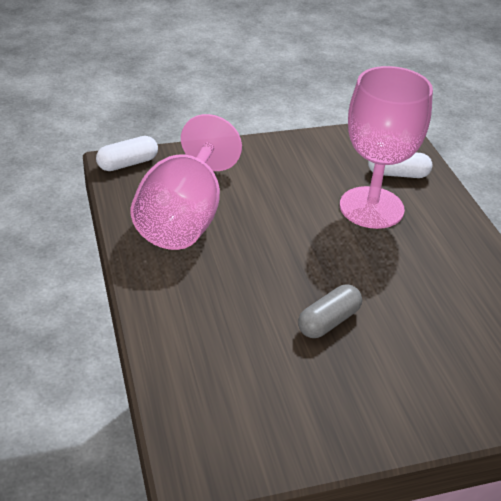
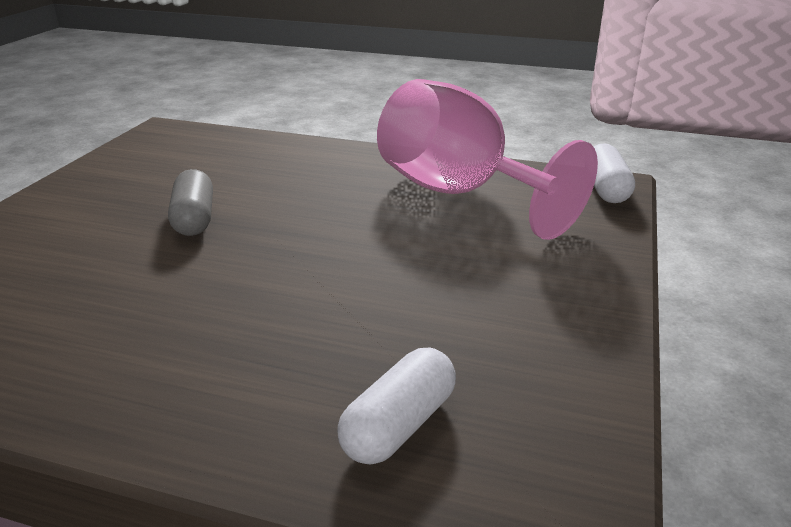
camera: 125 degrees right, 10 degrees down
(371, 207) = (336, 339): pink goblet -> none

